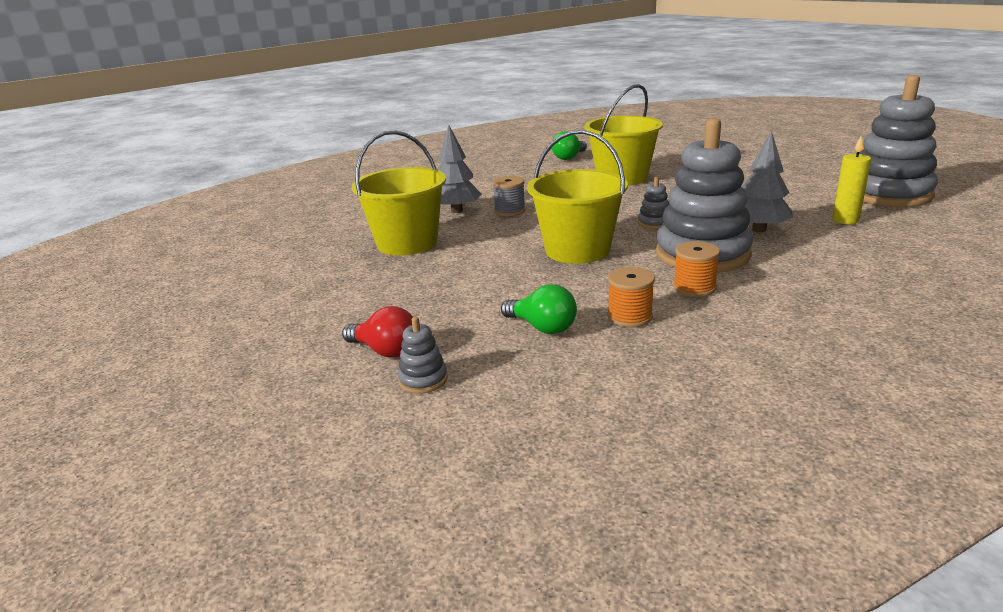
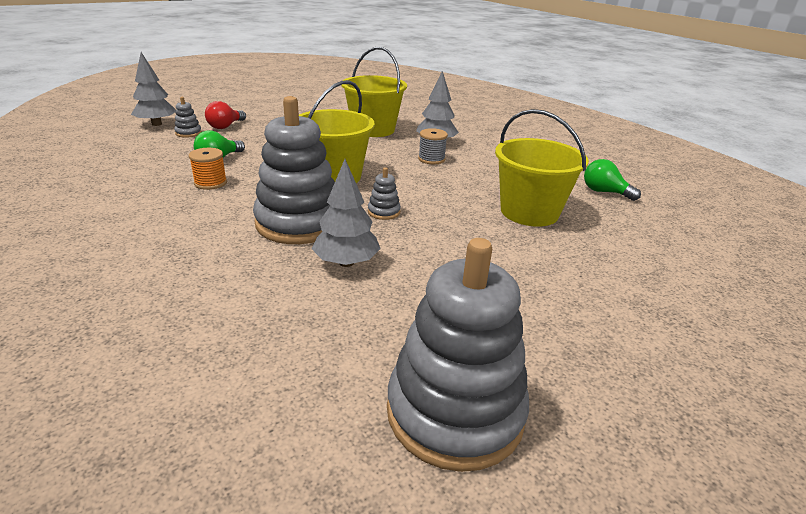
camera: 85 degrees right, 5 degrees up
(363, 431) = (157, 124): none -> grey tree
(694, 288) = (236, 209): orange spool -> none
(845, 220) = (354, 330): yellow candle -> none

